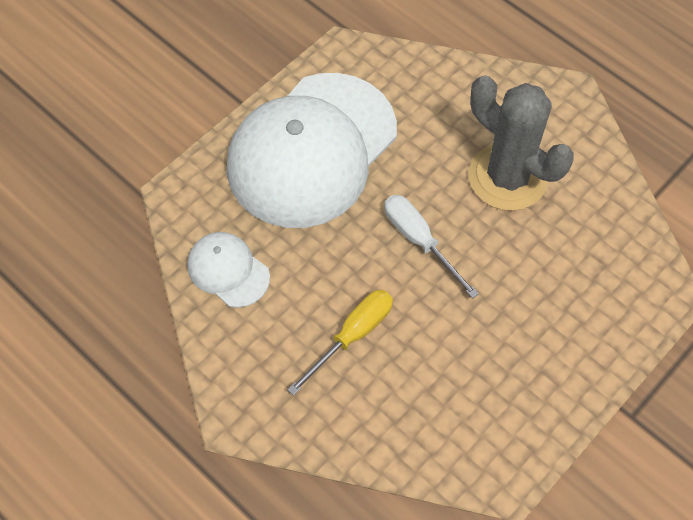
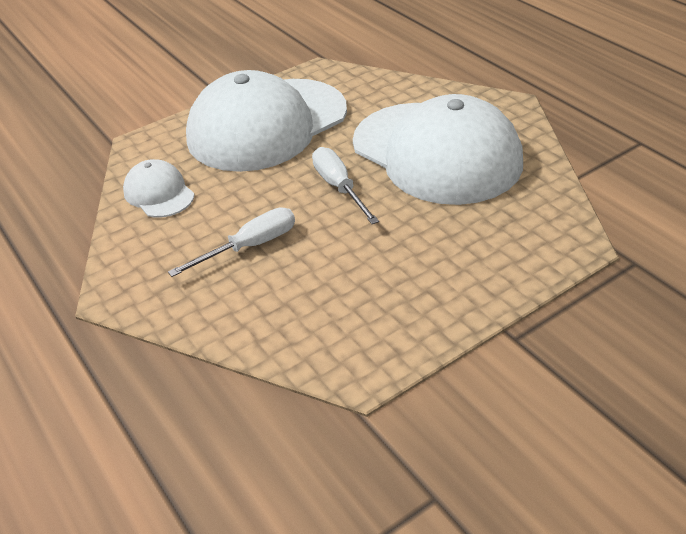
camera: 15 degrees right, 20 degrees down
(352, 336) = (250, 246): yellow screwdriver -> white screwdriver
(507, 177) = (436, 153): grey cactus -> white cap

